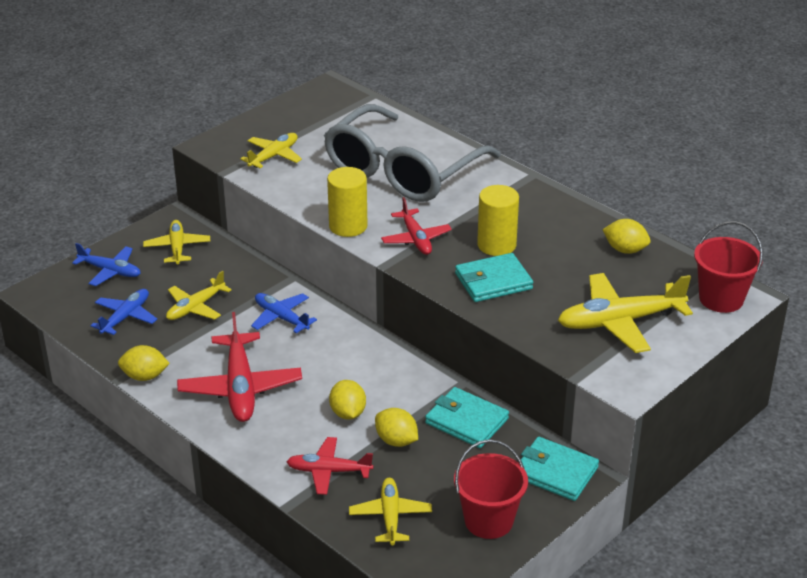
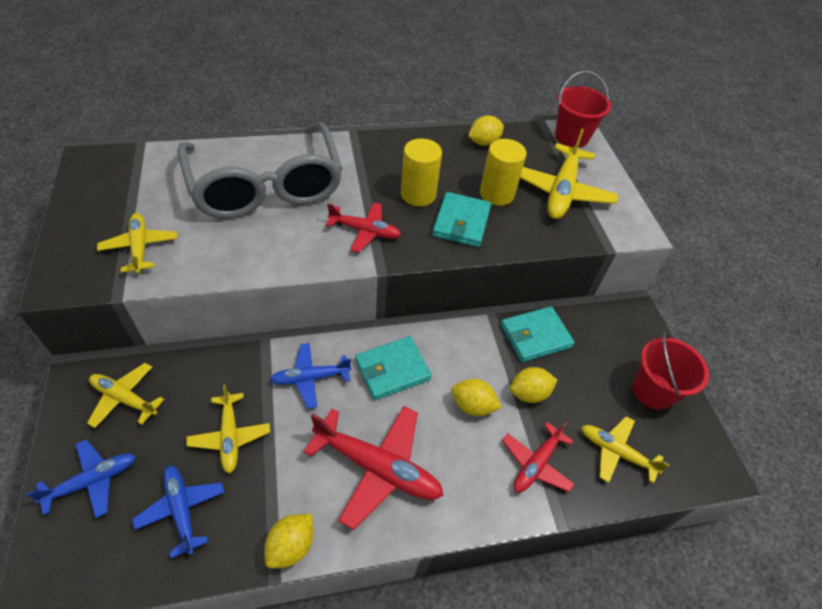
camera: 60 degrees left, 15 degrees up
(348, 226) = (303, 260): yellow cylinder -> yellow cylinder (496, 194)
(555, 472) = (621, 321): turquoise wallet -> turquoise wallet (392, 370)

